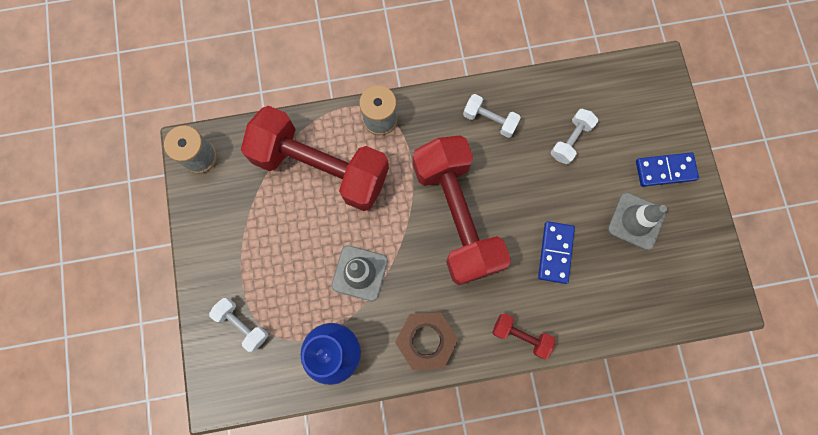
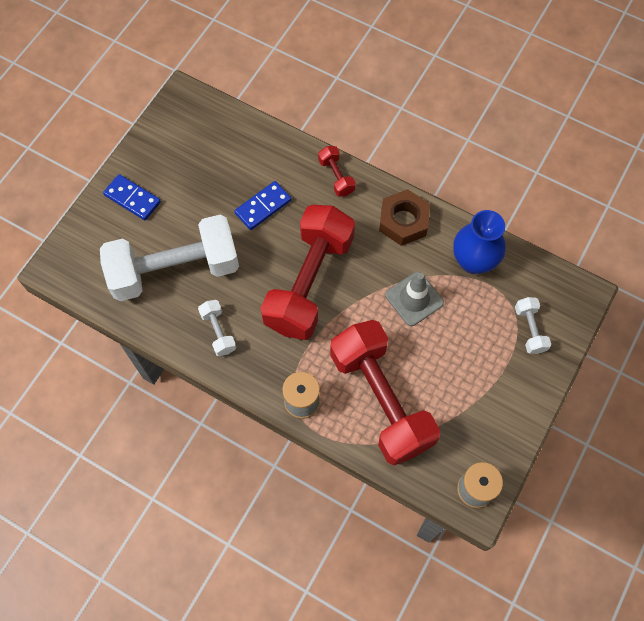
camera: 140 degrees left, 10 degrees down
(570, 140) = (175, 269): white dumbbell -> white dumbbell, size x2.43
(636, 221) = (188, 184): grey traffic cone -> none

